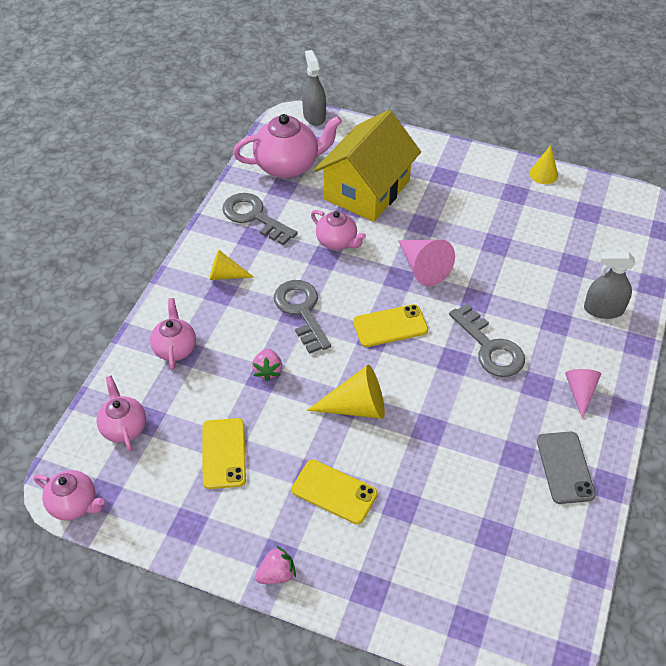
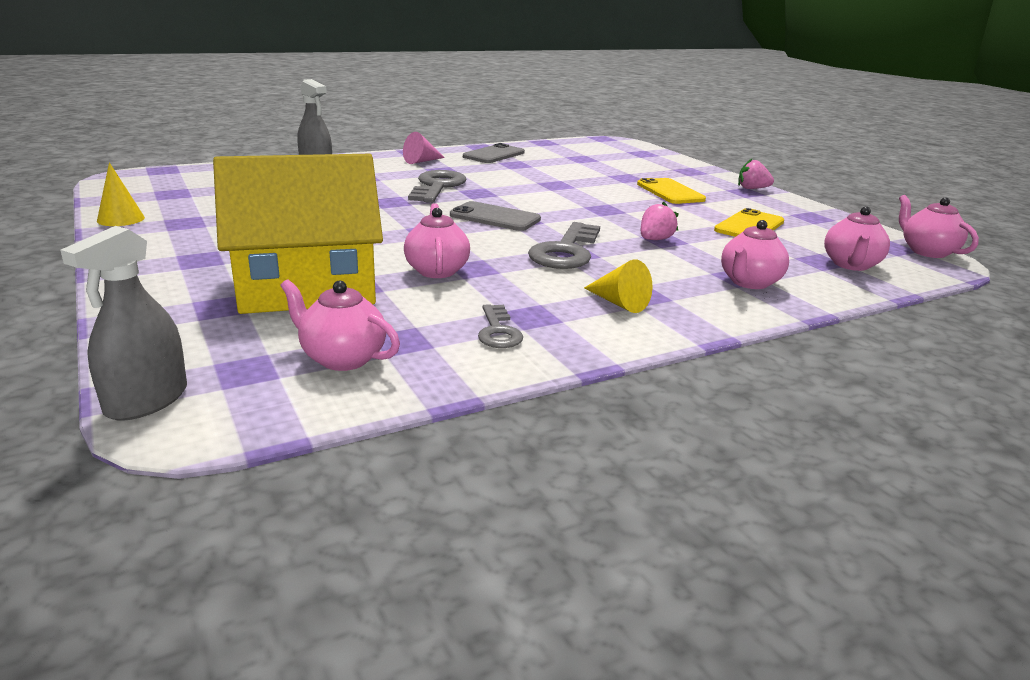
camera: 140 degrees left, 25 degrees down
(254, 217) = (498, 331): grey key -> grey key, size x0.56
(288, 166) = (342, 358): pink teapot -> pink teapot, size x0.60
(356, 407) = (597, 205): yellow cone -> none
(390, 326) = (495, 217): yellow phone -> grey phone
(423, 268) = (392, 226): pink cone -> none

